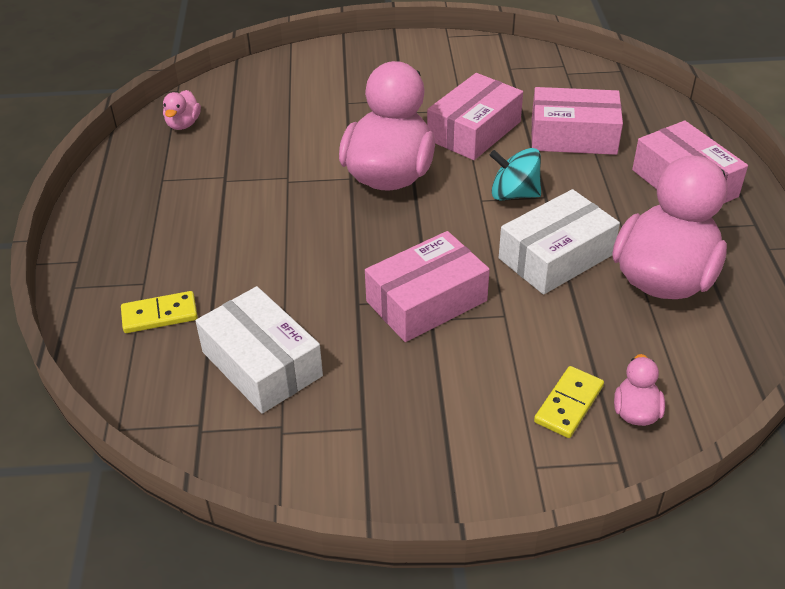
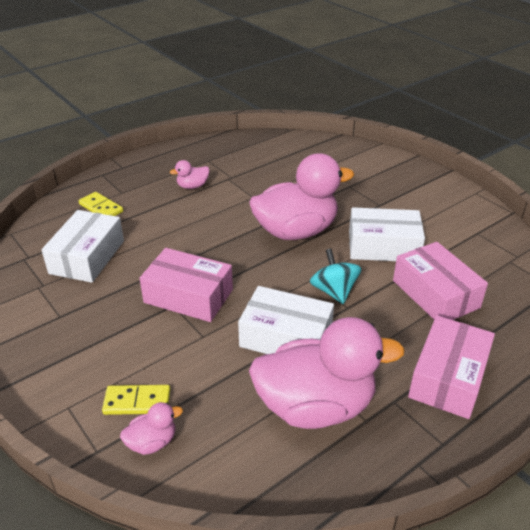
camera: 55 degrees right, 5 degrees down
(183, 124) = (262, 145): pink duck -> pink duck (192, 186)
(474, 130) = (383, 246): pink box -> white box

